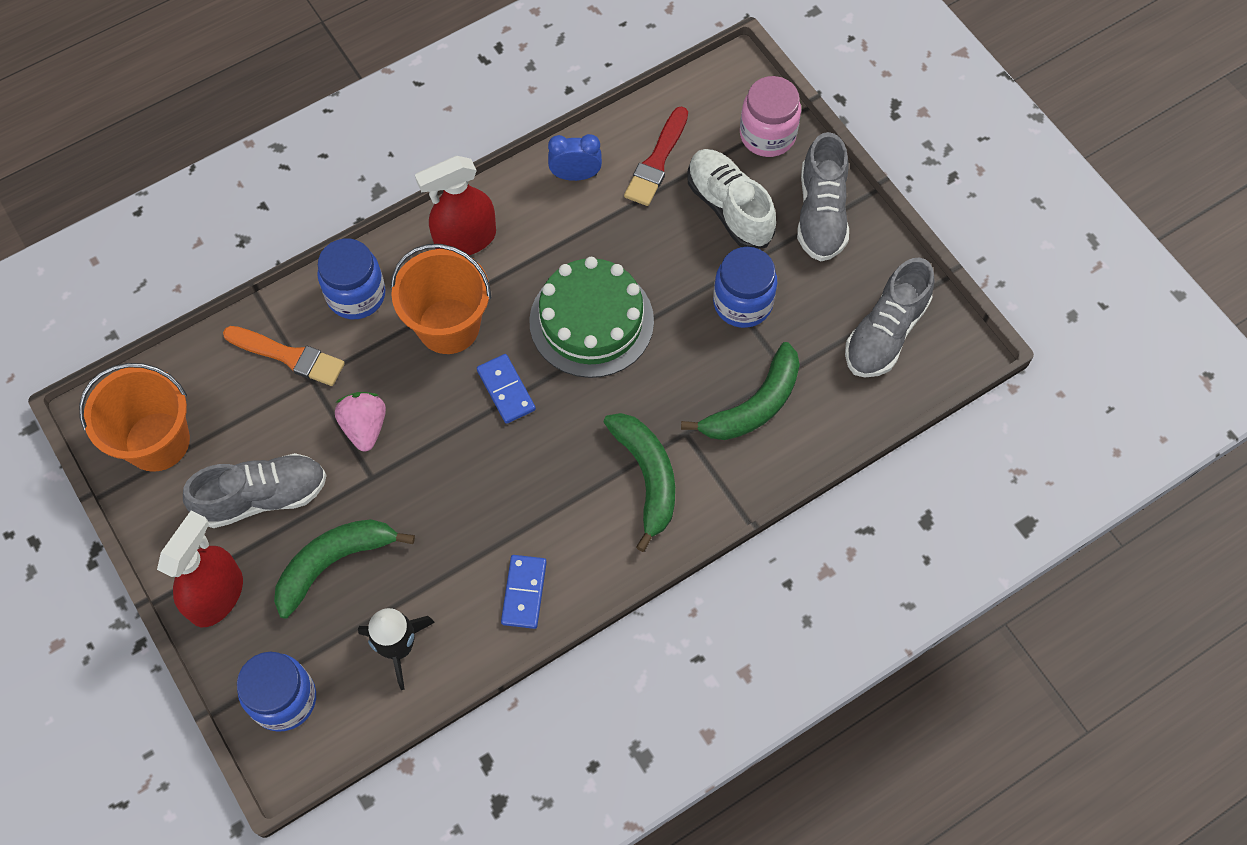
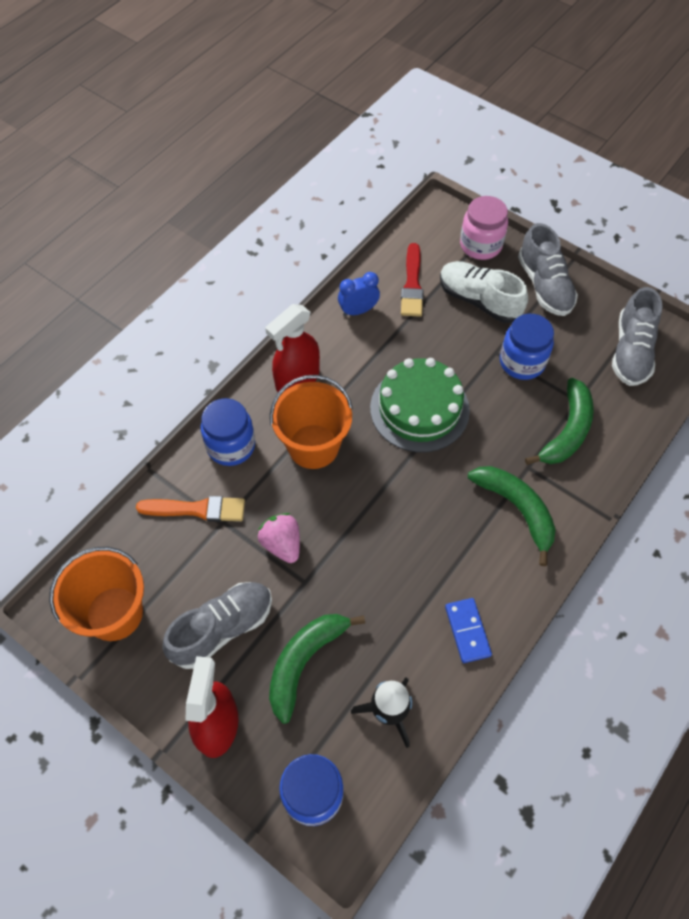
camera: 20 degrees left, 5 degrees down
(506, 390) = (379, 479): blue domino -> none

